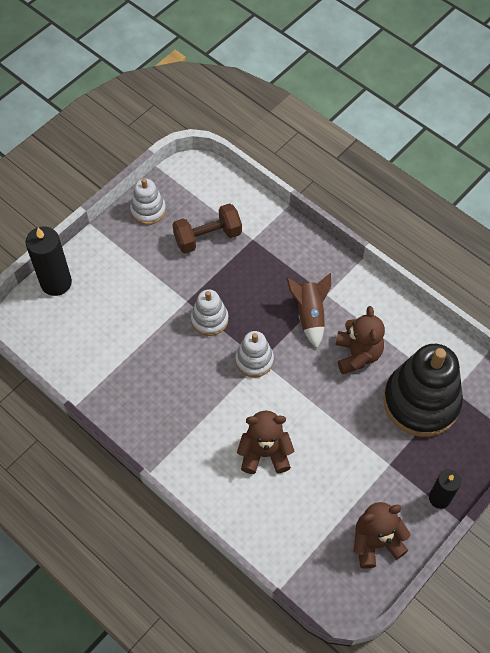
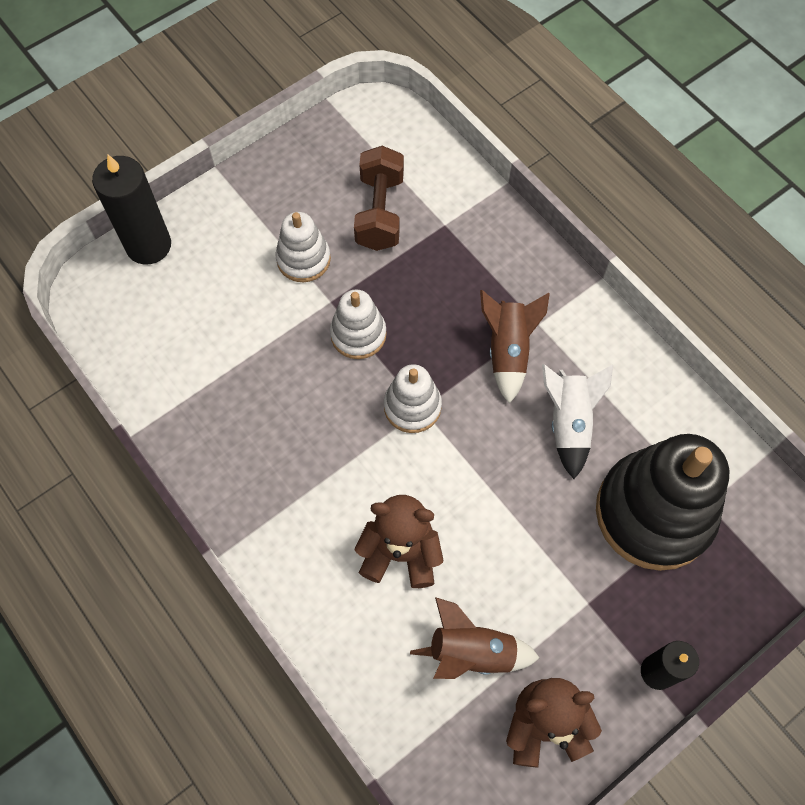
camera: 10 degrees right, 5 degrees up
(148, 210) = (302, 160): white stacking toy -> white stacking toy (303, 259)
(208, 237) = (380, 212): brown dumbbell -> brown dumbbell turned 75 degrees counterclockwise
(322, 506) = (472, 652): none -> brown rocket
(357, 354) = (569, 423): brown teddy bear -> white rocket

